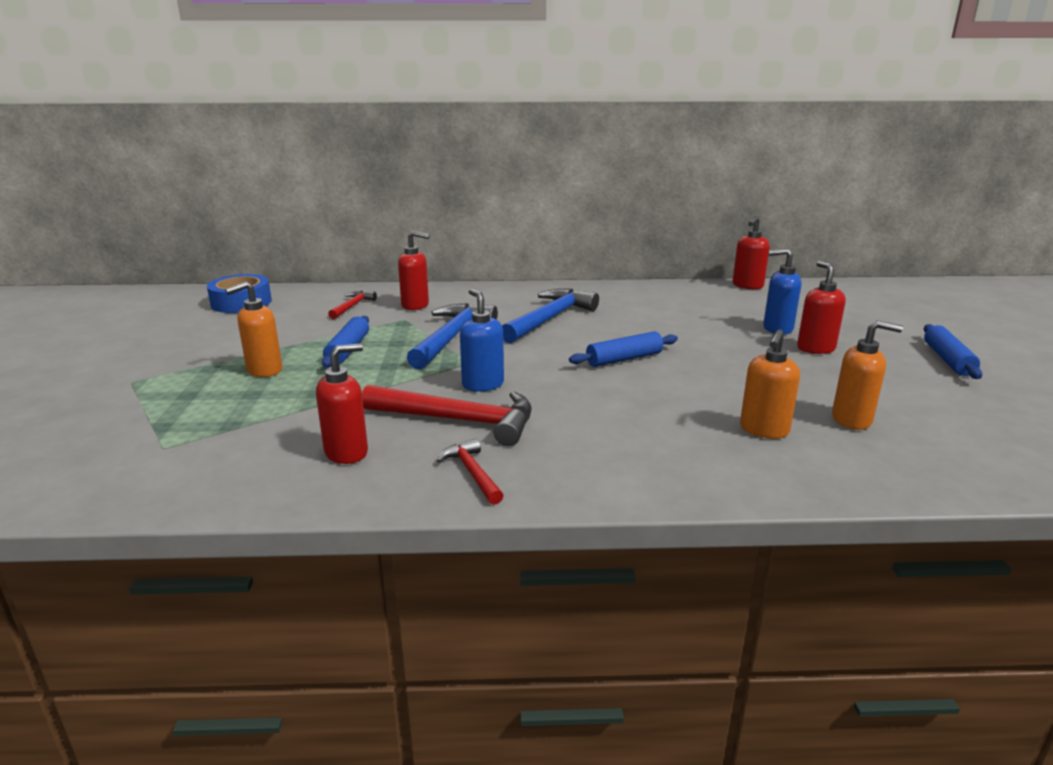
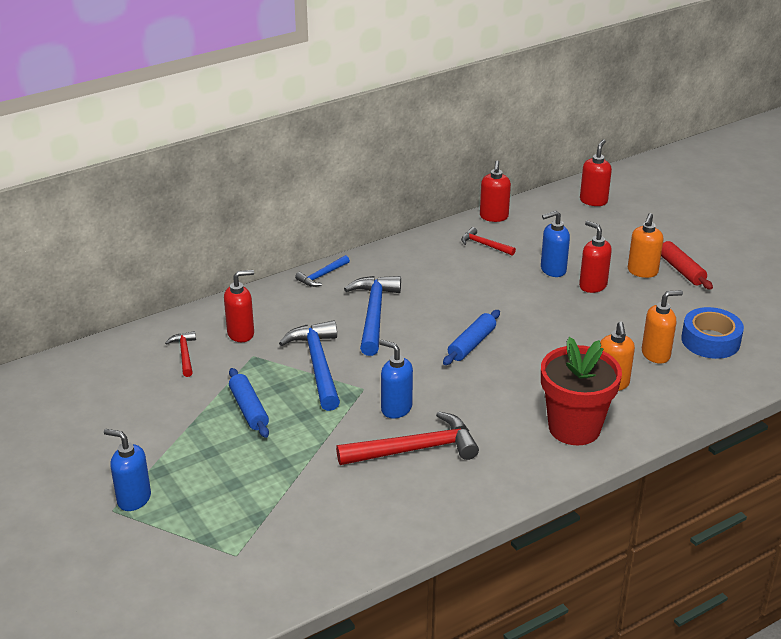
camera: 30 degrees left, 10 degrees up
(159, 380) = (133, 499): none -> blue soap dispenser
(241, 302) = (69, 384): blue tape -> blue tape (710, 340)
(264, 370) = (208, 457): orange soap dispenser -> orange soap dispenser (642, 272)
(347, 452) = (371, 506): red soap dispenser -> red soap dispenser (593, 201)
(472, 473) = (469, 489): red hammer -> red hammer (484, 245)
(534, 288) = (322, 276): none -> blue hammer
(671, 456) = (574, 428): none -> red flower pot
(947, 360) = (681, 270): blue rolling pin -> red rolling pin

